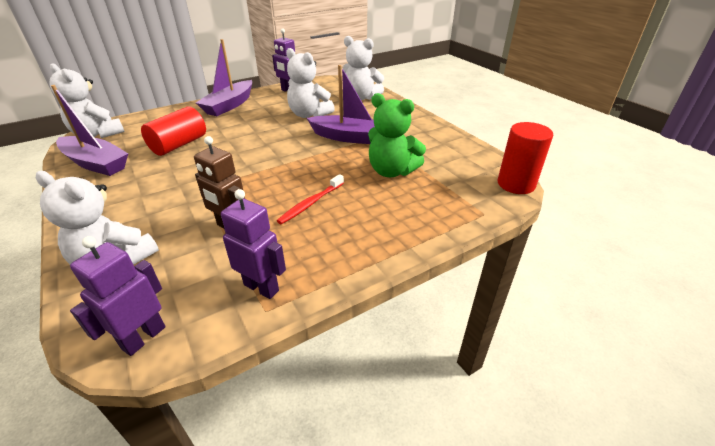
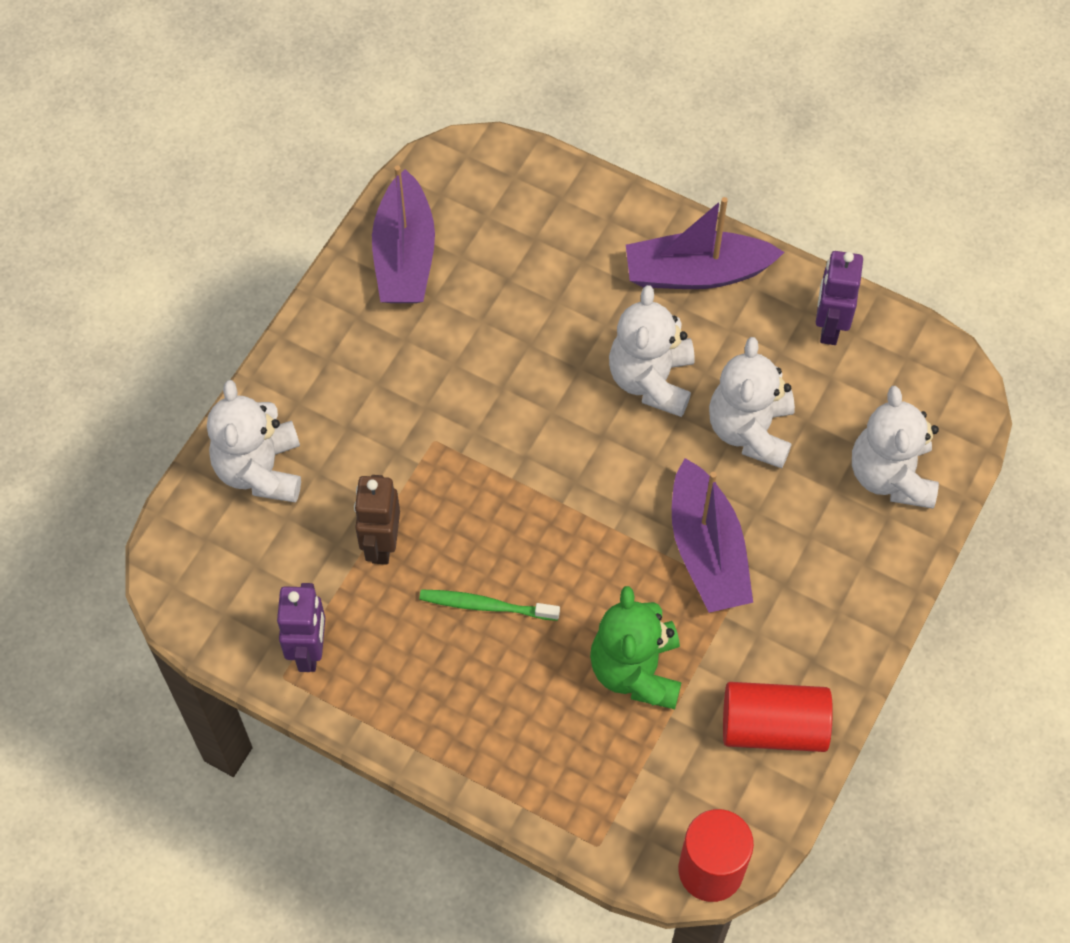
camera: 60 degrees right, 25 degrees up
(97, 134) = (474, 172): white teddy bear -> white teddy bear (651, 380)
(143, 337) = (193, 590): purple robot -> none
(179, 145) = (519, 314): red cylinder -> red cylinder (773, 727)
(311, 203) = (486, 606): red toothbrush -> green toothbrush

